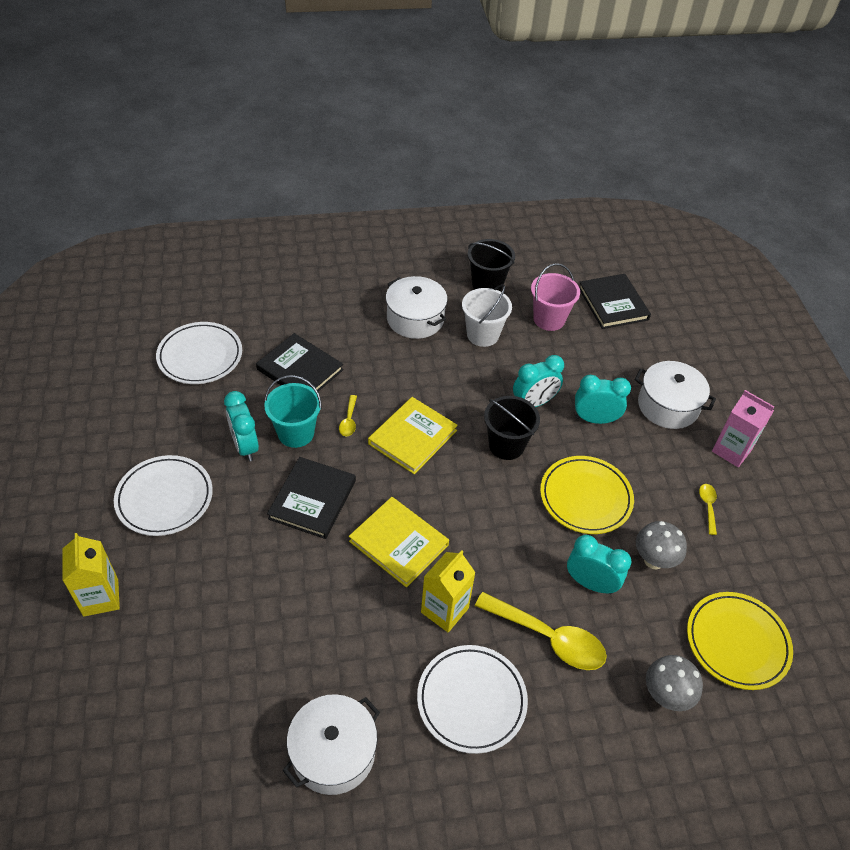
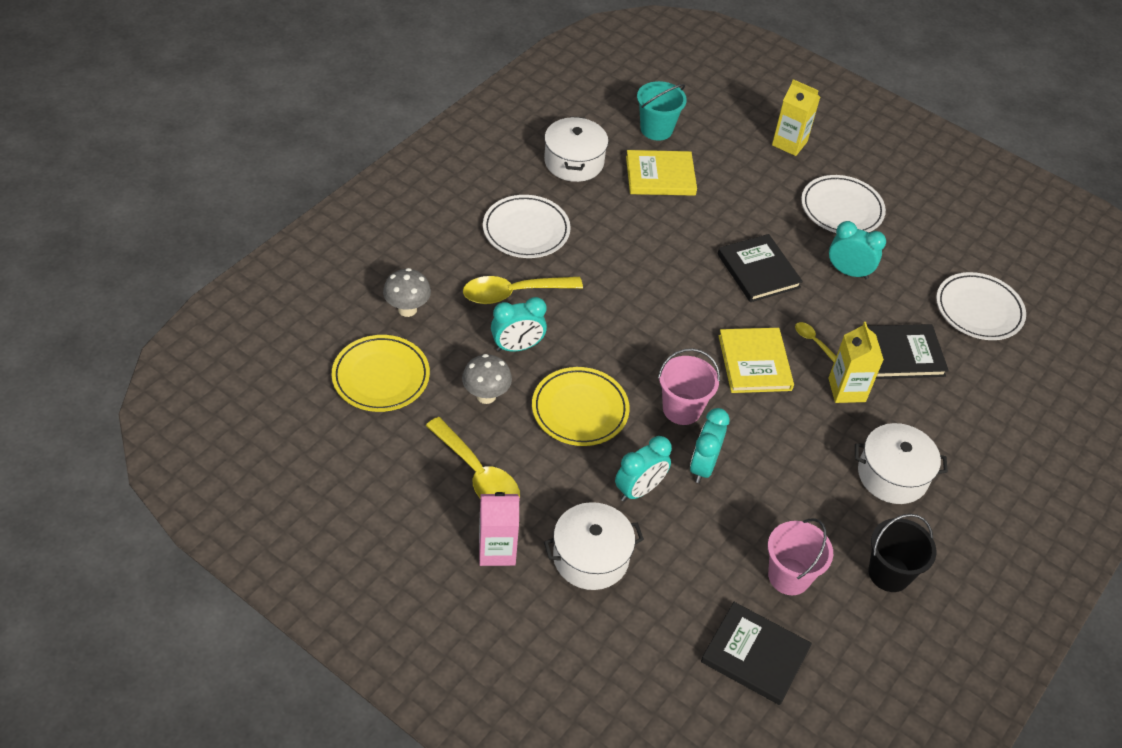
camera: 135 degrees right, 0 degrees up
(296, 433) = (832, 305): turquoise bucket -> turquoise bucket (656, 129)
(398, 543) = (670, 283): yellow book -> yellow book (660, 176)
(444, 610) = (595, 265): yellow carton -> yellow carton (846, 390)
(483, 335) = (821, 505): white bucket -> none
(506, 445) = (682, 409): black bucket -> pink bucket
(707, 506) = (478, 474): yellow spoon -> yellow spoon, size x2.12

